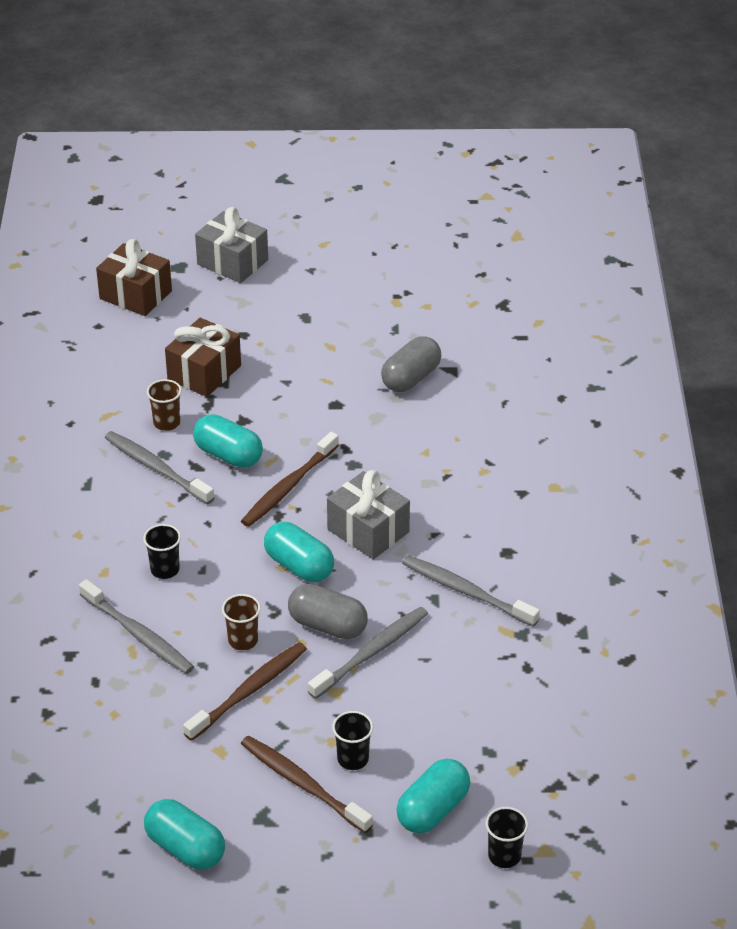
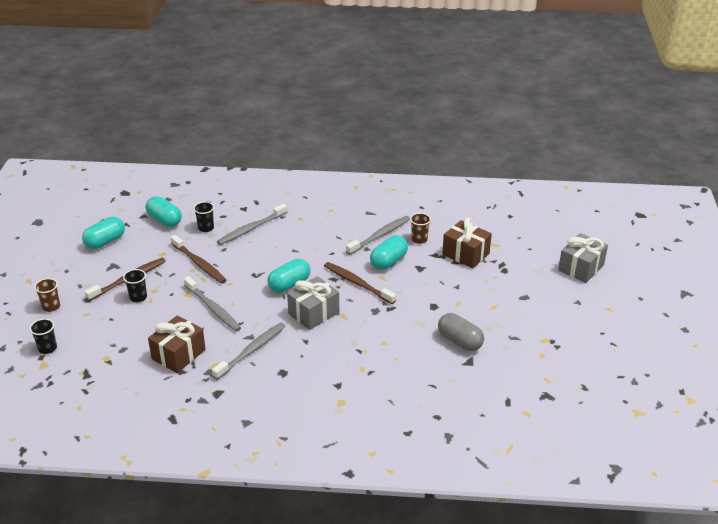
camera: 95 degrees right, 5 degrees down
(135, 295) = (541, 229): brown gift -> brown gift (178, 354)
(165, 570) = (297, 238): black cup -> black cup (206, 228)
(243, 640) = (236, 263): brown cup -> brown cup (51, 307)
(327, 625) = (239, 293): grey capsule -> none
(433, 810) = (91, 324): turquoise capsule -> turquoise capsule (164, 220)

